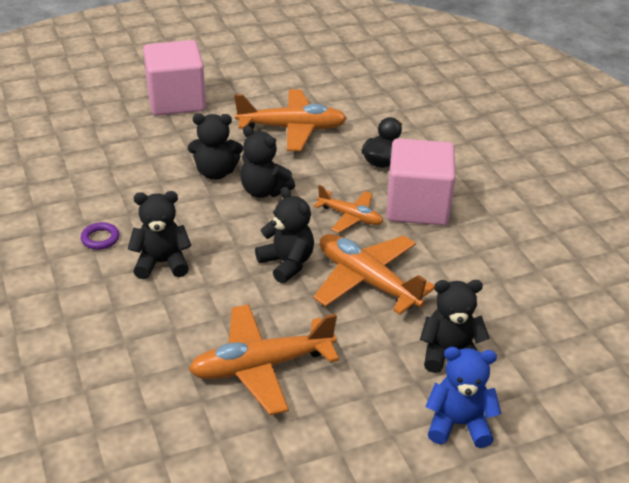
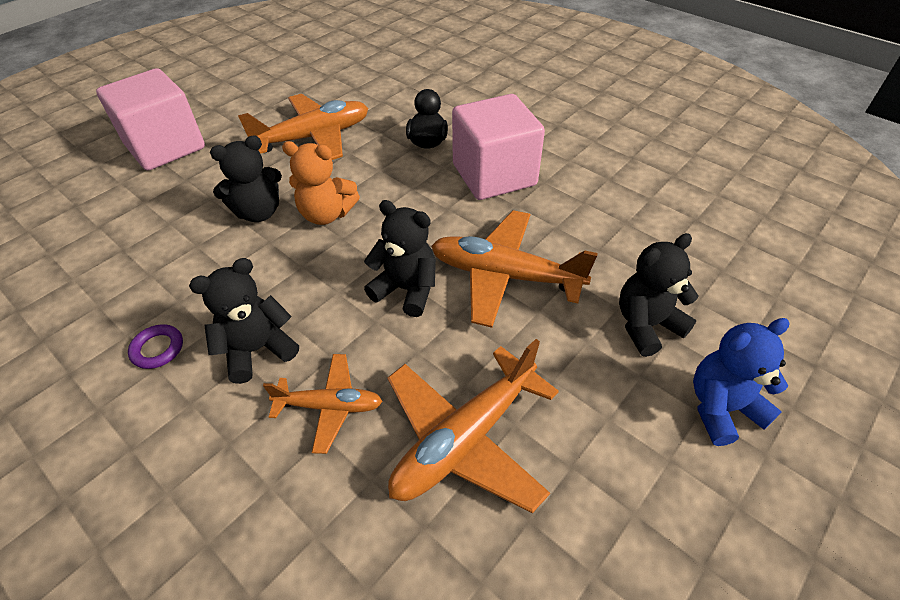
camera: 25 degrees left, 10 degrees up
(264, 191) = (326, 214): black teddy bear -> orange teddy bear
(350, 217) = (437, 210): orange plane -> orange plane (329, 406)

